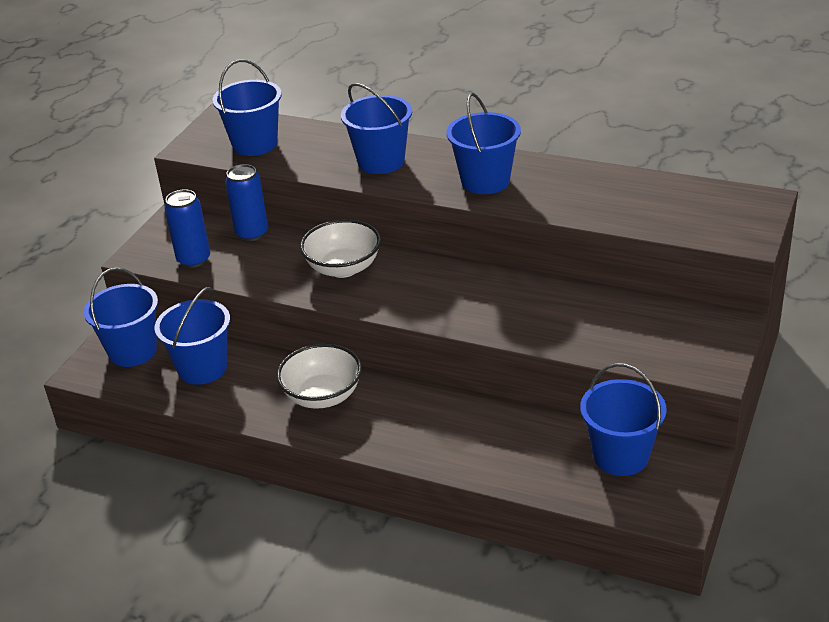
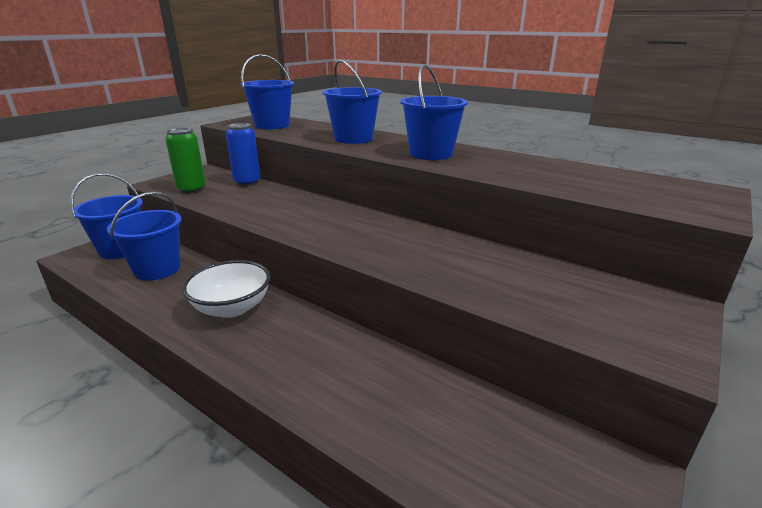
camera: 10 degrees right, 10 degrees down
(194, 259) = (191, 189): blue can -> green can
(343, 268) = (296, 208): white bowl -> none
(621, 456) = (520, 443): blue bucket -> none

